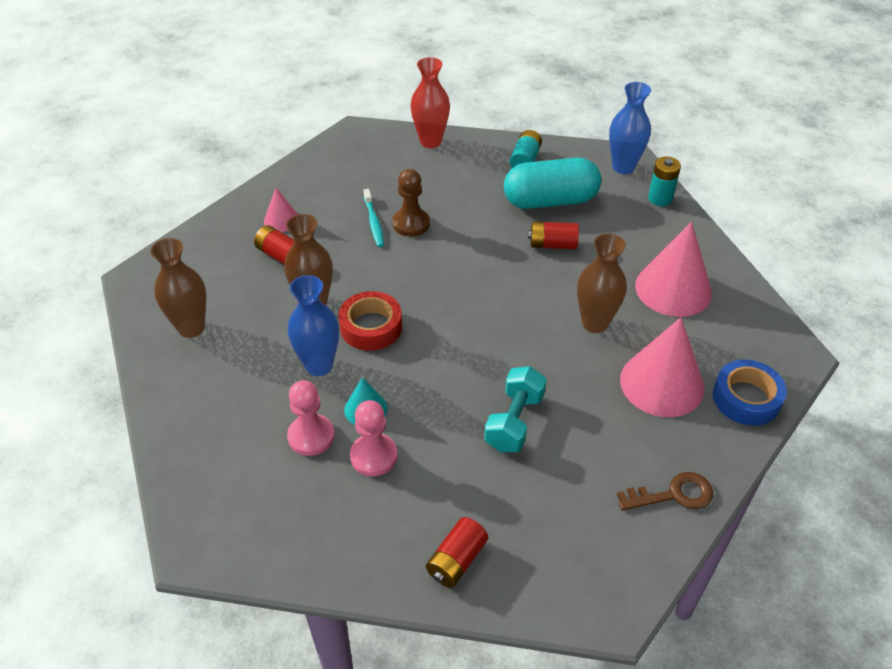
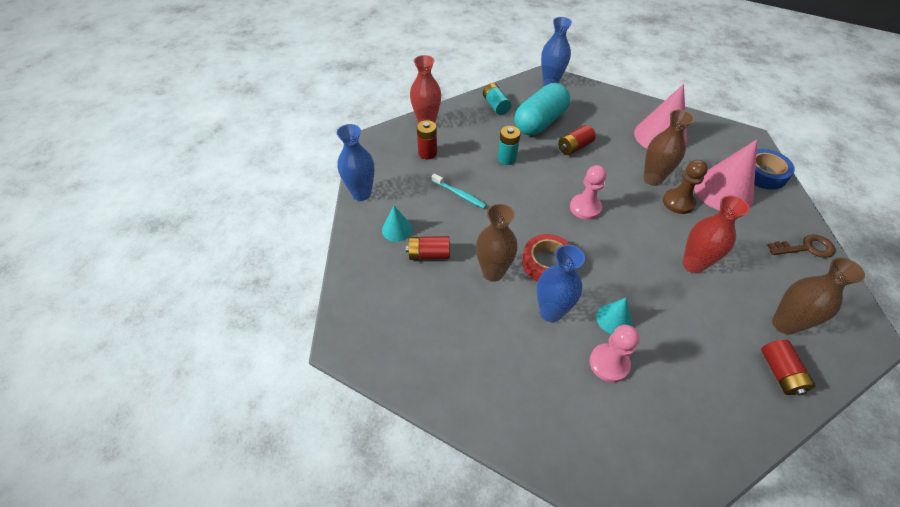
camera: 40 degrees left, 5 degrees up
(191, 328) = (434, 350): brown vase -> brown vase (784, 324)
(281, 220) = (397, 229): pink cone -> turquoise cone
(290, 173) = (361, 194): none -> blue vase
(373, 456) = (658, 346): pink pawn -> pink pawn (585, 208)
(394, 170) = (427, 153): none -> red battery
(411, 224) = (483, 181): brown pawn -> brown pawn (678, 202)
(514, 421) = (693, 264): turquoise dumbbell -> red vase
(660, 198) = (590, 91): turquoise battery -> turquoise battery (507, 158)
(673, 494) = (806, 248): brown key -> brown key turned 45 degrees clockwise

